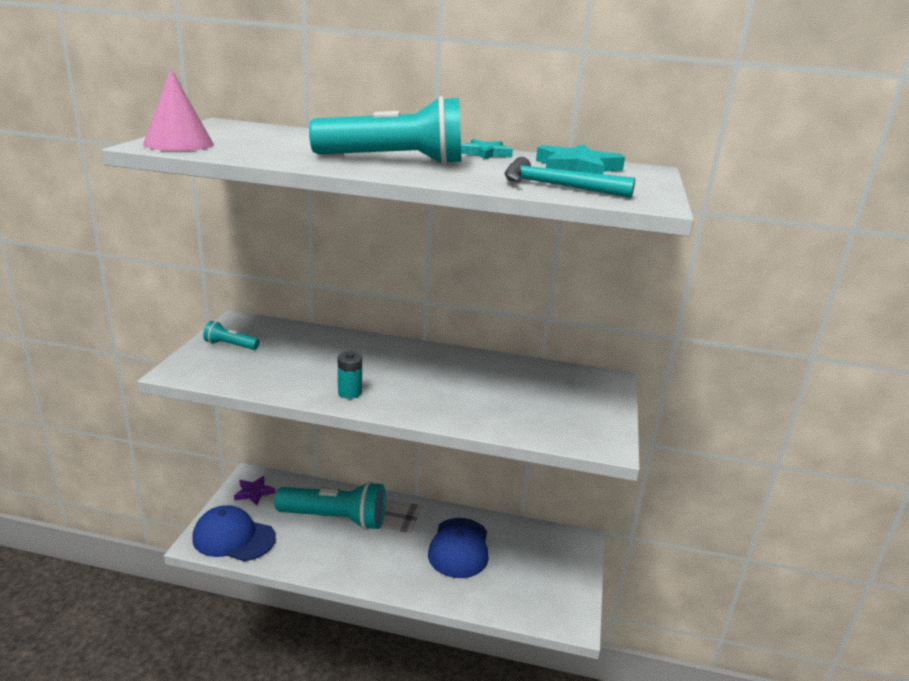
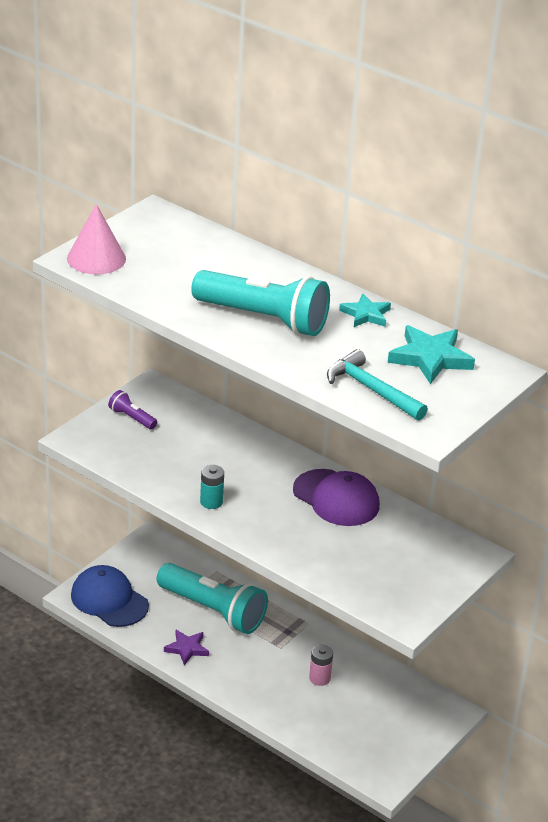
camera: 25 degrees right, 10 degrees up
(230, 345) = (132, 418): turquoise flashlight -> purple flashlight
(254, 492) = (146, 559): purple star -> purple star (187, 648)
(459, 548) = (319, 678): blue cap -> pink battery
(461, 366) = (336, 498): none -> purple cap

